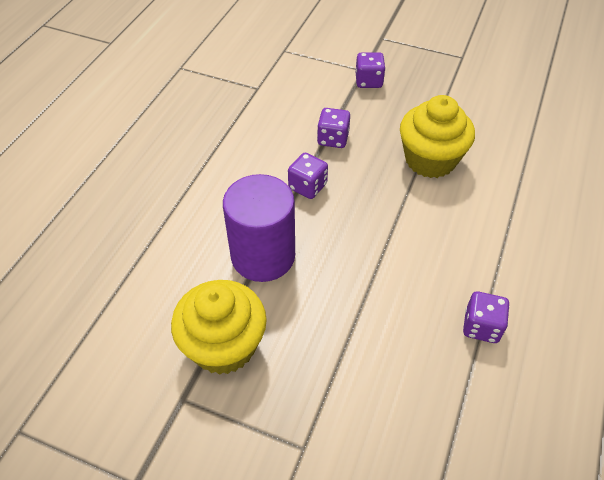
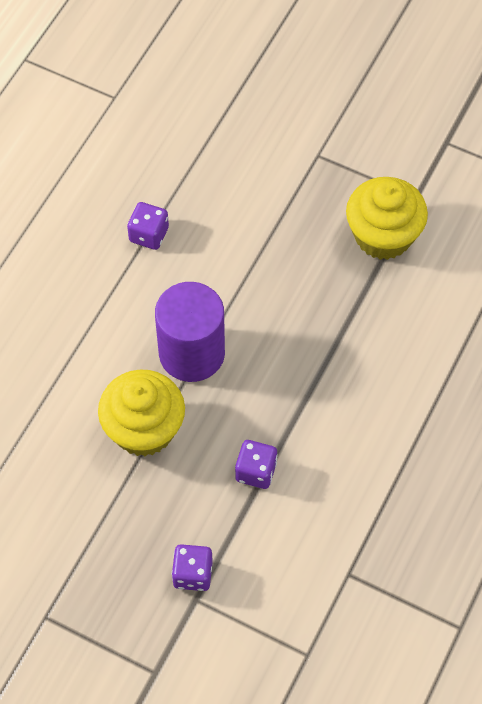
camera: 175 degrees left, 10 degrees up
(263, 256) = (346, 320): purple cylinder -> purple cylinder (192, 353)
(307, 186) = (293, 402): purple dice -> none

